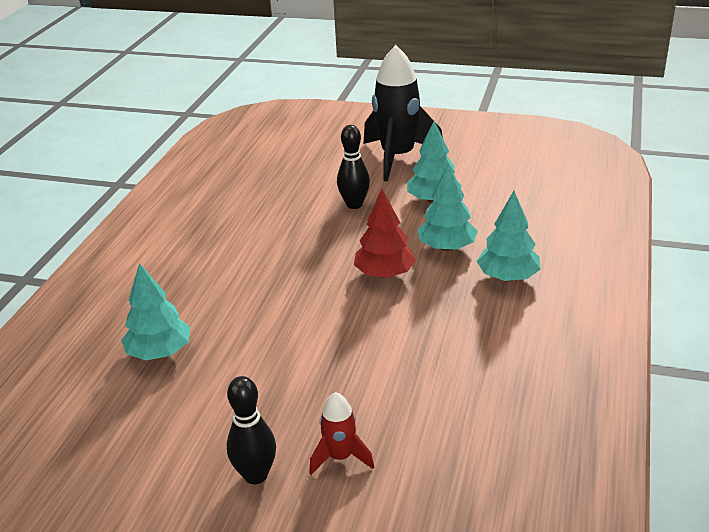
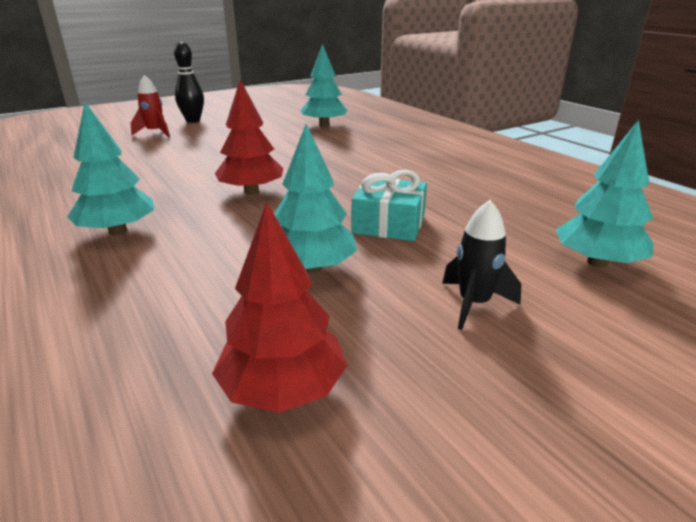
camera: 130 degrees right, 5 degrees down
(354, 204) = (389, 224): black bowling pin -> turquoise gift
(398, 157) = (474, 304): black rocket -> black rocket, size x0.48
(447, 247) = (220, 229): turquoise tree -> turquoise tree (597, 262)
(505, 166) = (283, 390): none -> red tree

